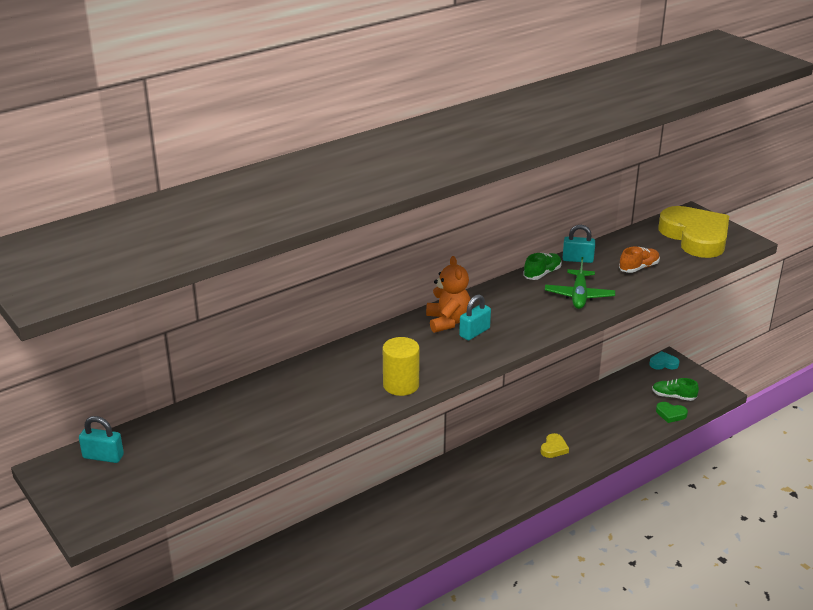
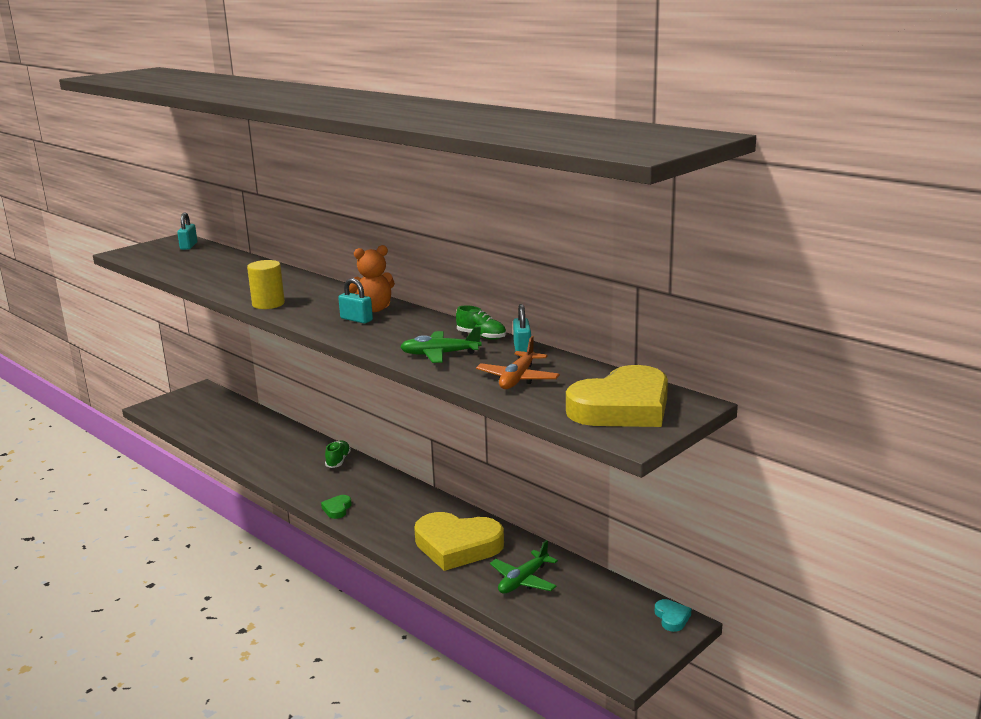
camera: 80 degrees right, 10 degrees down
(554, 448) = (457, 546): yellow heart -> yellow heart, size x2.46
(610, 420) = (523, 580): none -> green plane
(638, 268) = (518, 379): orange shoe -> orange plane
(670, 414) = (555, 627): green heart -> green heart (337, 509)
(673, 396) = (596, 628): green shoe -> green shoe (338, 461)

